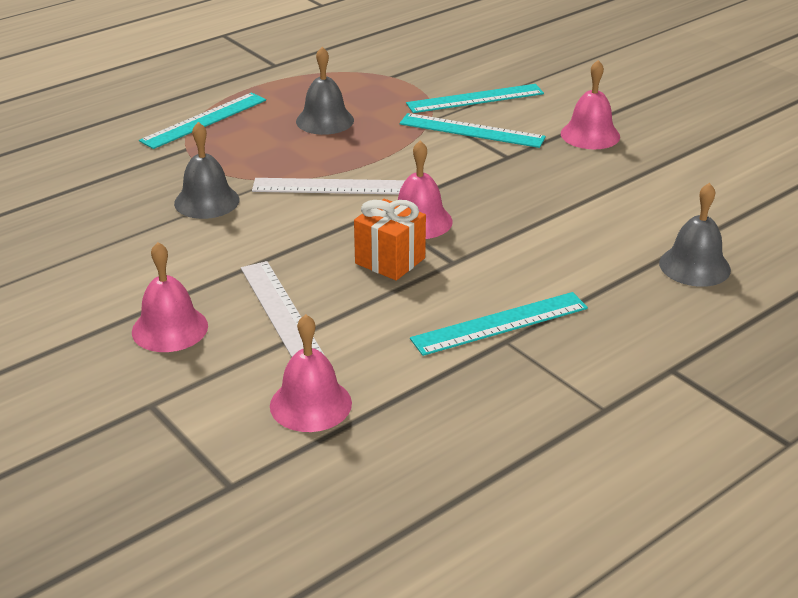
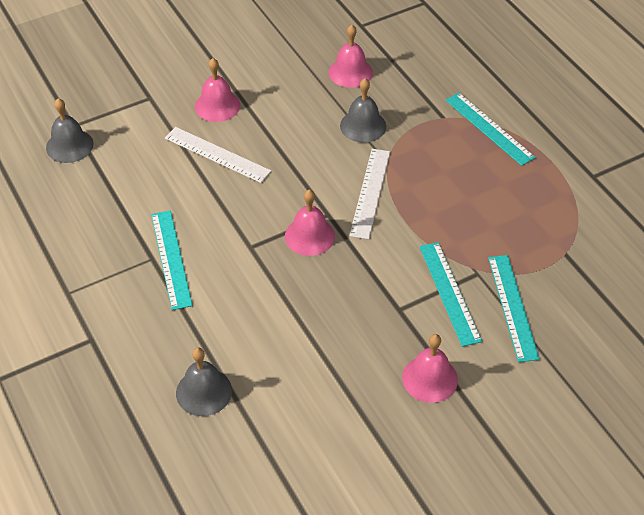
camera: 100 degrees right, 15 degrees up
(281, 313) = (217, 154): white ruler -> white ruler turned 45 degrees clockwise
(310, 404) = (125, 160): pink bell -> pink bell (350, 72)
(325, 120) = (480, 199): grey bell -> grey bell (69, 145)
(390, 261) = (261, 213): orange gift -> none
(471, 131) = (449, 293): turquoise ruler -> turquoise ruler turned 45 degrees counterclockwise

